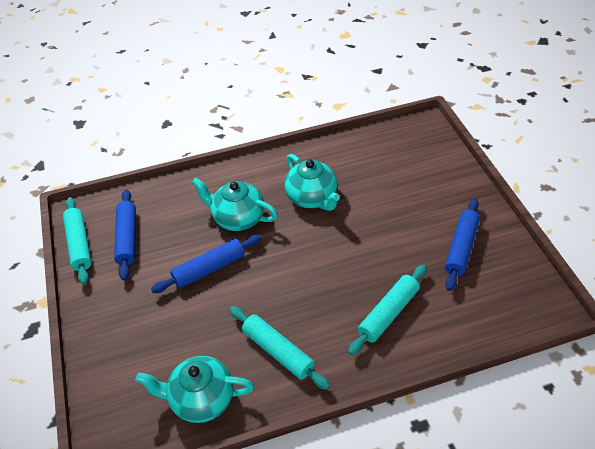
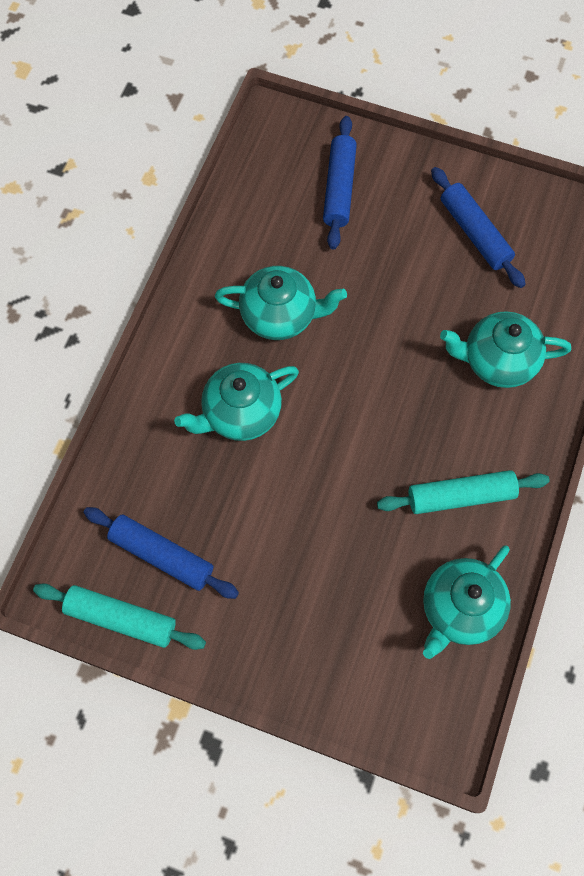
camera: 55 degrees left, 20 degrees up
(209, 269) = (291, 493): blue rolling pin -> blue rolling pin (339, 188)
(388, 313) = (498, 361): turquoise rolling pin -> turquoise teapot

